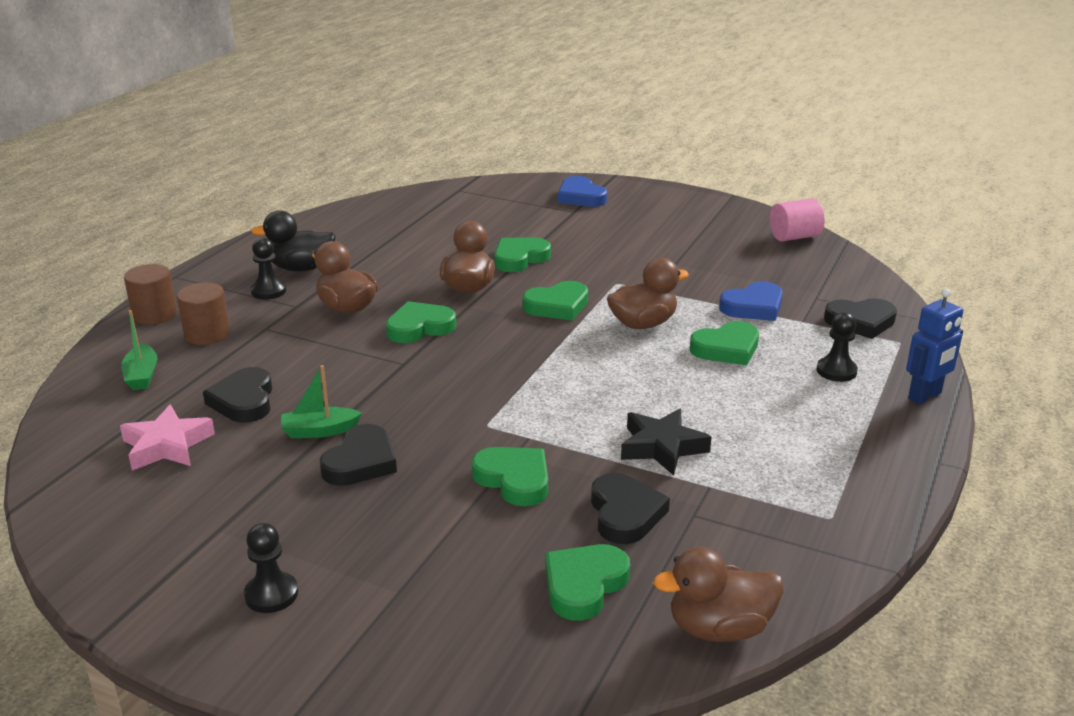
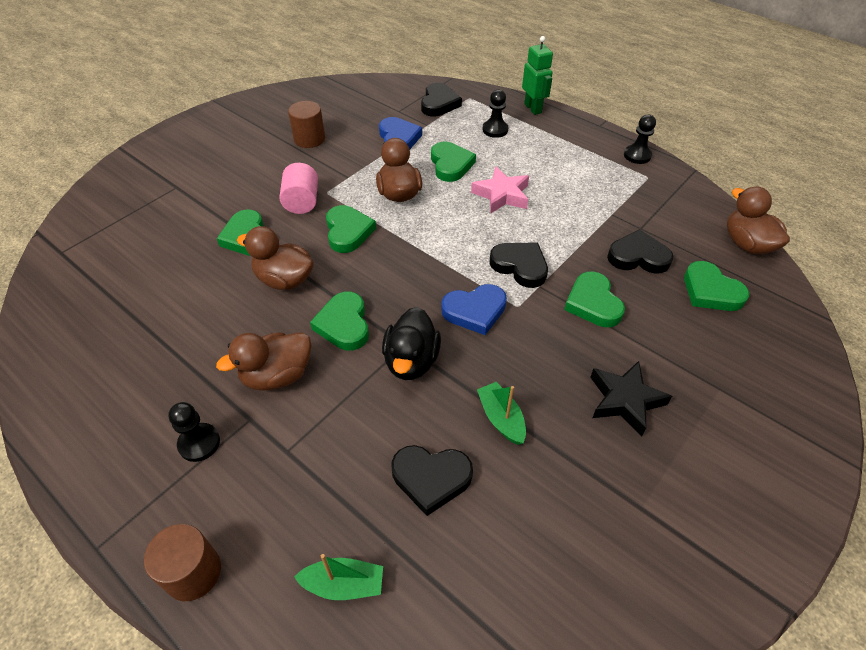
camera: 75 degrees left, 20 degrees up
(167, 445) = (498, 553): pink star -> pink star (501, 195)
(207, 334) = (274, 511): brown cylinder -> brown cylinder (309, 139)
(271, 594) = (726, 470): black pawn -> black pawn (637, 155)
(301, 268) = (160, 407): black duck -> black duck (411, 361)
(319, 431) = (501, 418): green boat -> green boat turned 150 degrees clockwise
(360, 462) = (555, 393): black heart -> black heart (520, 266)
(514, 479) = (593, 303): green heart -> green heart turned 75 degrees counterclockwise
(580, 197) = (149, 176): blue heart -> blue heart (475, 311)
(662, 447) = (566, 223): black star -> black star (625, 400)
(719, 628) = (747, 244): brown duck -> brown duck turned 150 degrees clockwise
(794, 237) = (305, 94): pink cylinder -> pink cylinder (302, 202)
(925, 396) = (533, 108): blue robot -> green robot

